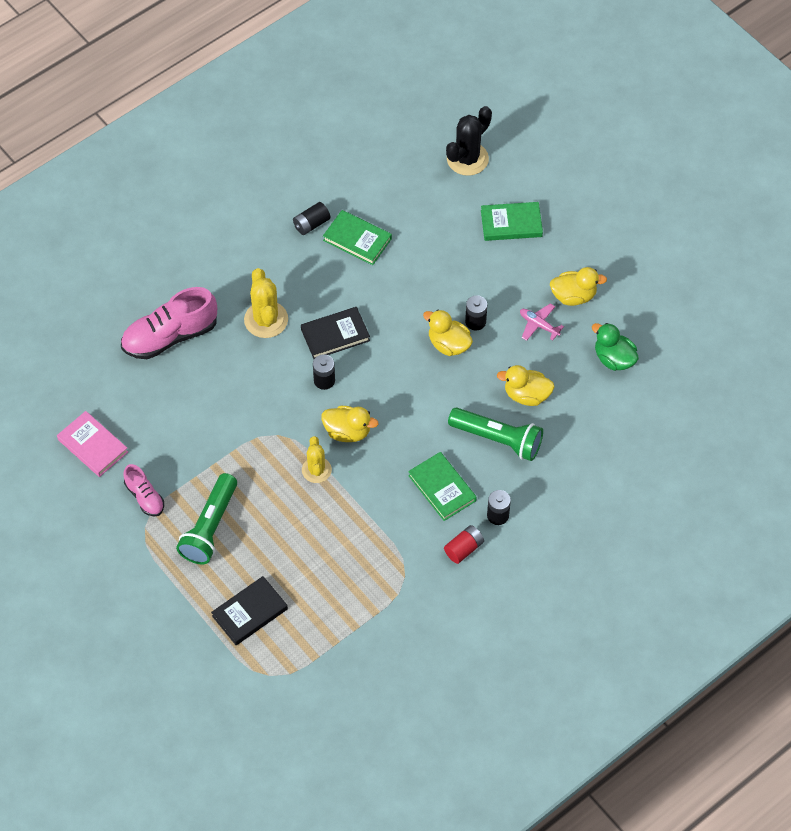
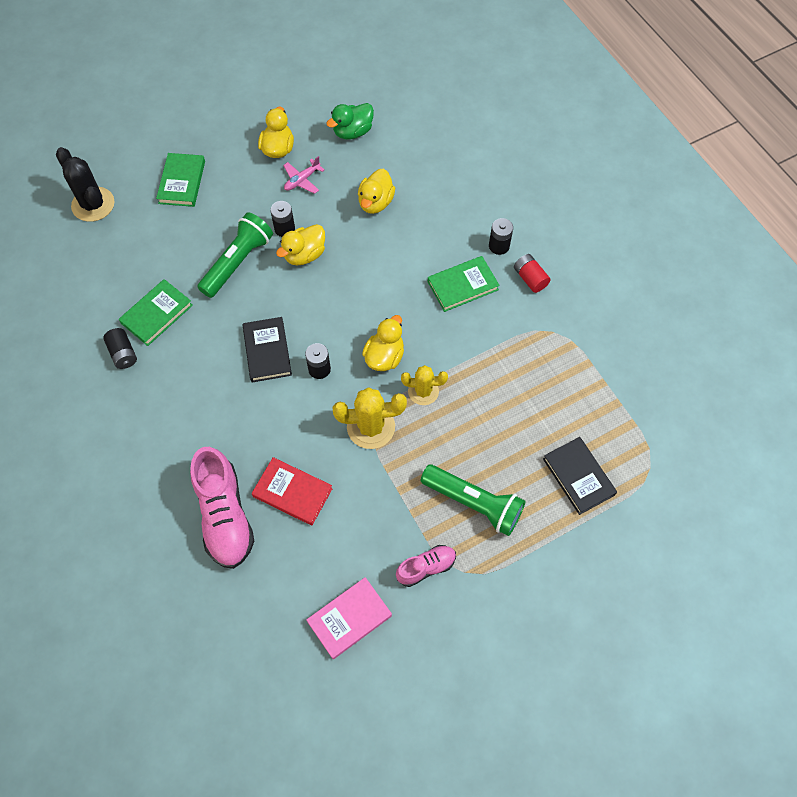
camera: 80 degrees left, 5 degrees up
(199, 382) = (292, 492): none -> red book
(266, 320) = (230, 414): yellow cactus -> yellow cactus (371, 427)
(498, 439) = (418, 232): green flashlight -> green flashlight (238, 262)

